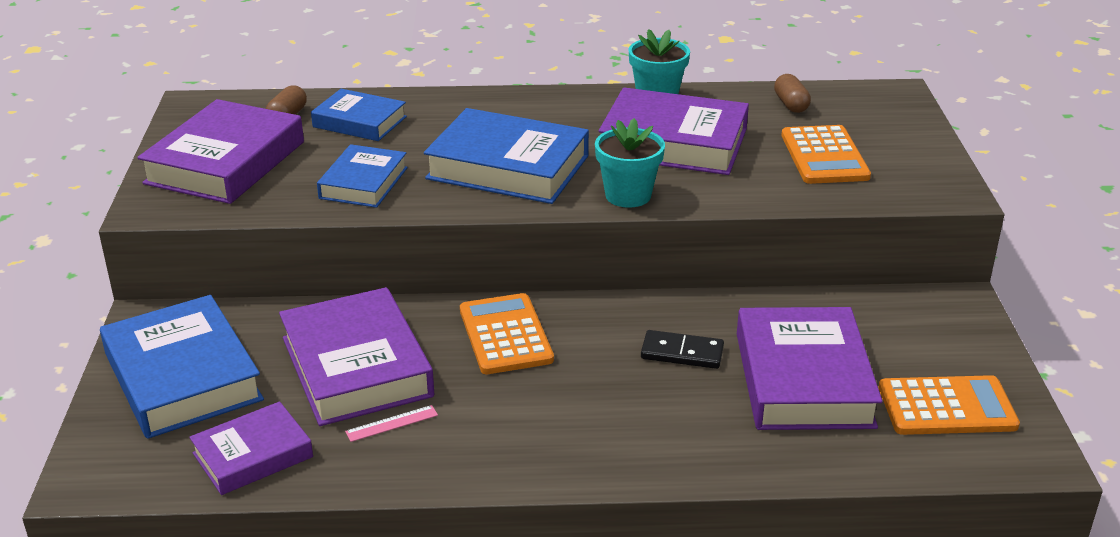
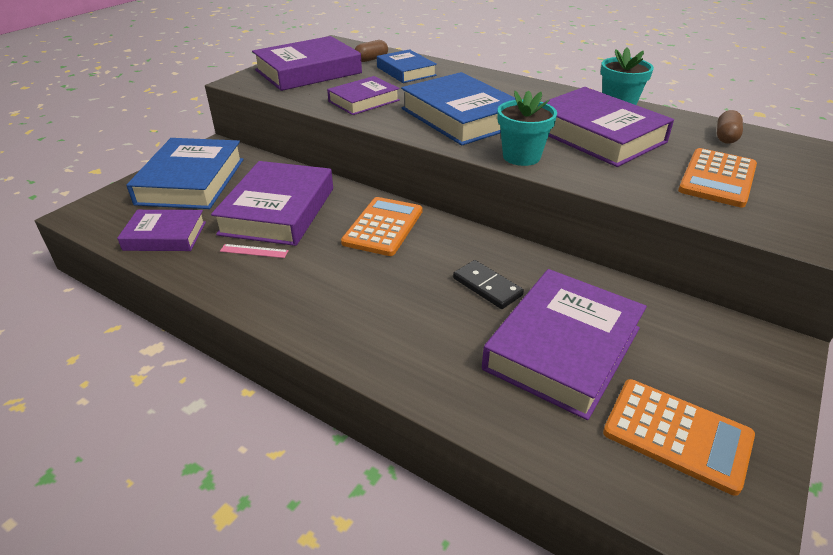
camera: 35 degrees right, 5 degrees up
(363, 183) = (363, 101): blue book -> purple book

